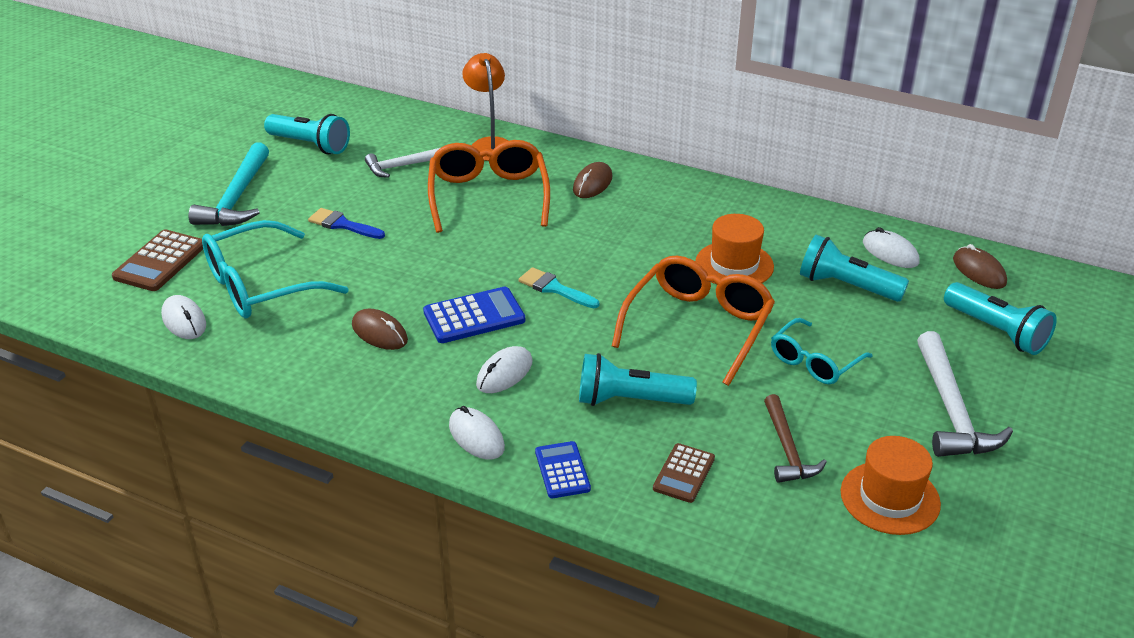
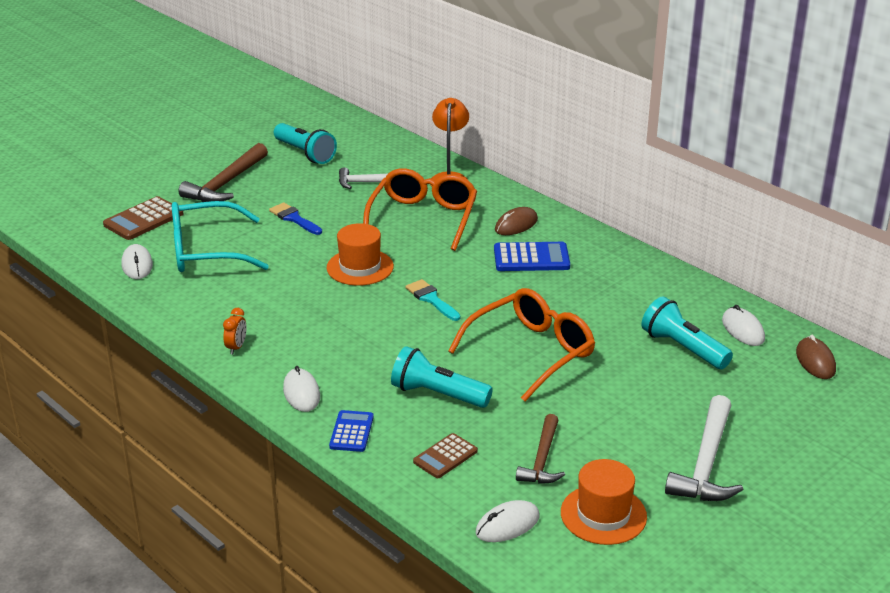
camera: 20 degrees right, 5 degrees down
(237, 198) = (226, 183): turquoise hammer -> brown hammer
(366, 398) = (236, 347): none -> orange clock
(379, 333) = (274, 303): brown mouse -> none
(474, 316) = (354, 307): blue calculator -> blue calculator (531, 258)
(504, 373) = (351, 353): white mouse -> white mouse (507, 525)
(734, 265) = (595, 311): orange hat -> orange hat (360, 267)
(814, 362) = (611, 400): turquoise glasses -> none
(996, 331) = (794, 412): turquoise flashlight -> none

